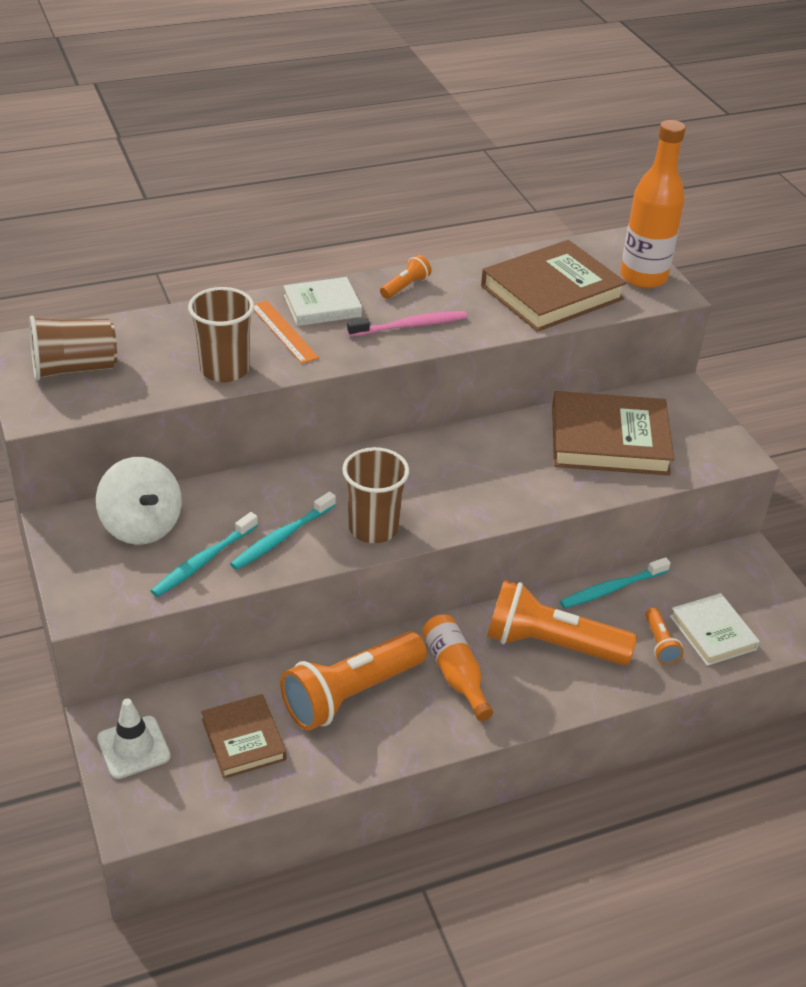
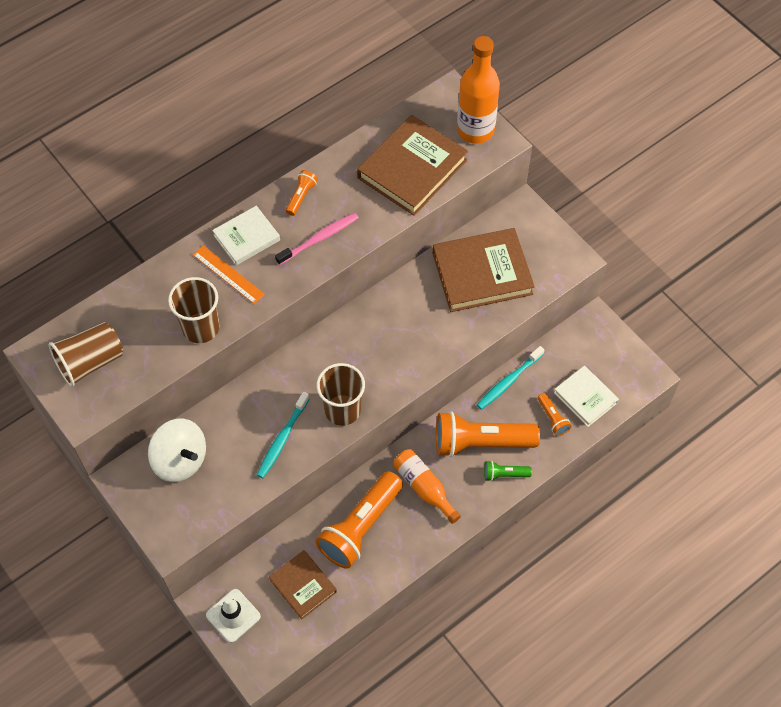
camera: 15 degrees left, 20 degrees up
(204, 561) = (236, 477): turquoise toothbrush -> none
(572, 688) = (504, 474): none -> green flashlight

